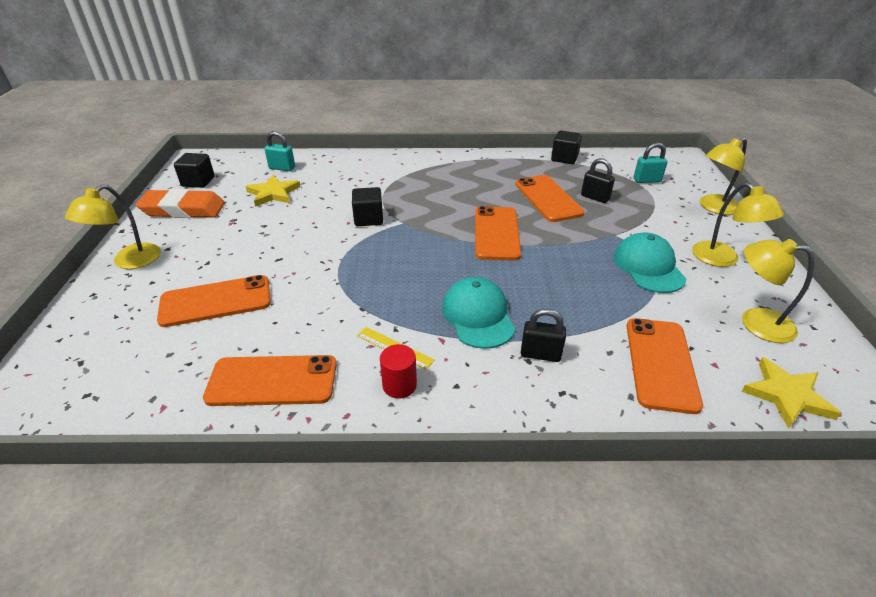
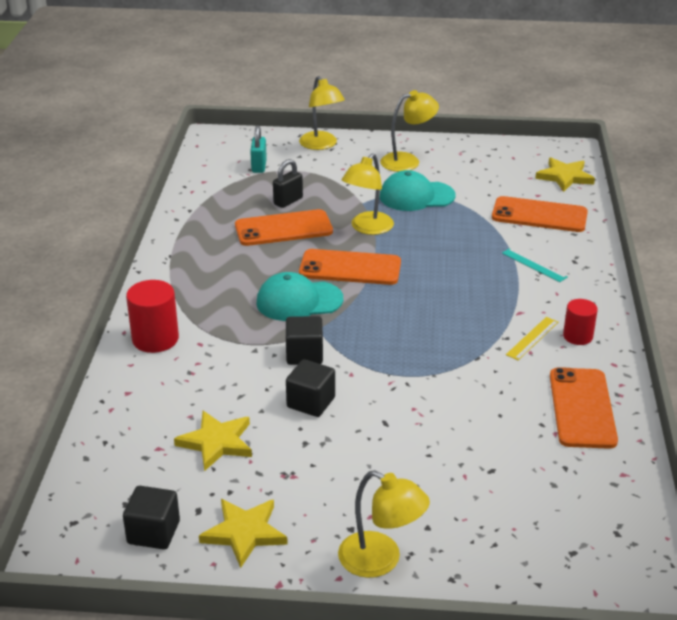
camera: 85 degrees left, 5 degrees down
(183, 209) = (244, 533): orange eraser -> yellow star
(216, 301) = (466, 463): orange phone -> none
(282, 168) = (135, 441): turquoise padlock -> none
(387, 163) = (155, 339): none -> red cylinder
(478, 316) = (486, 291): turquoise cap -> turquoise cap (299, 301)
(540, 354) = (534, 265): black padlock -> turquoise ruler
(564, 158) = (189, 205): black cube -> black cube (311, 402)
(756, 322) = (490, 168): yellow lamp -> yellow lamp (367, 228)

